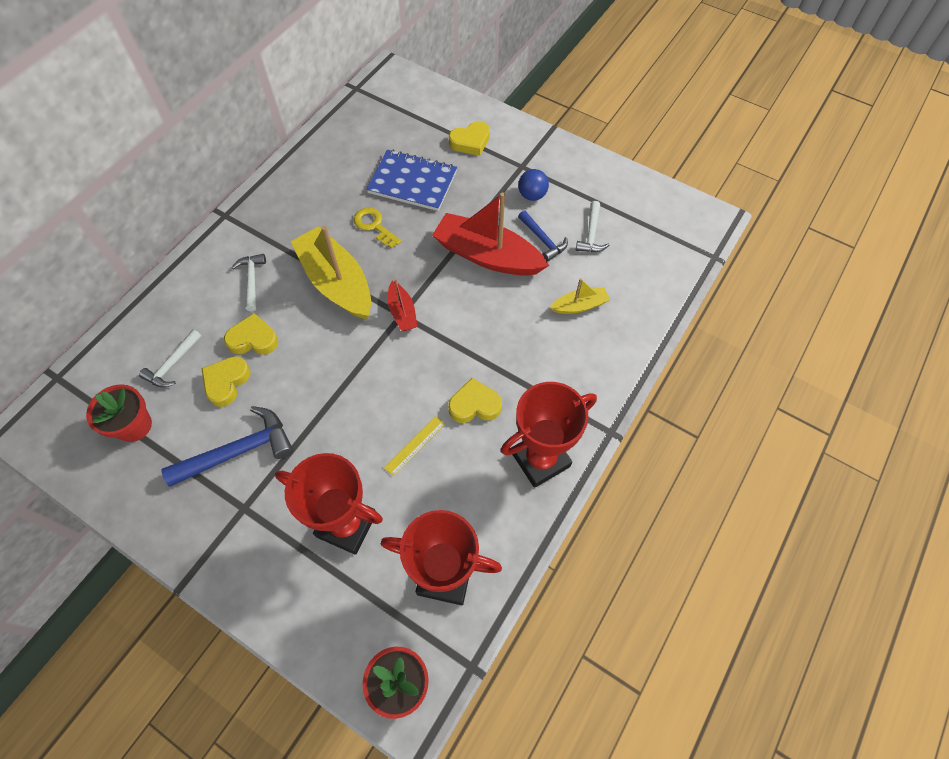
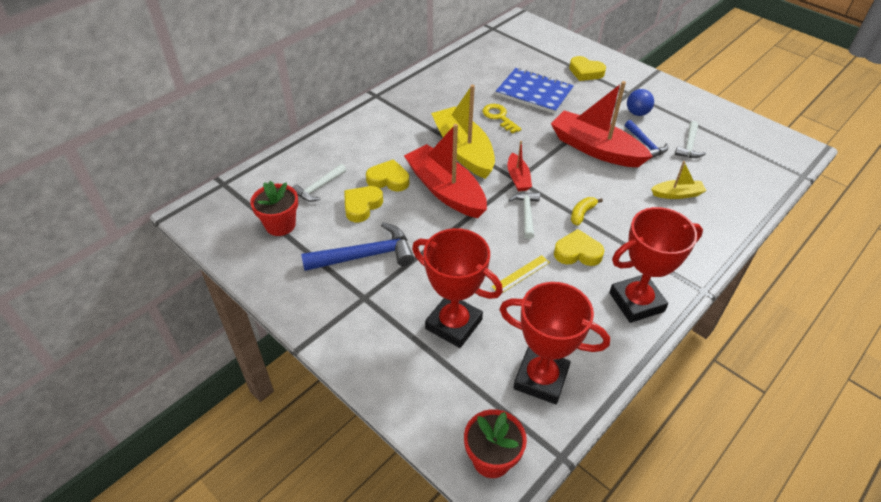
camera: 10 degrees right, 15 degrees down
(252, 280) = (392, 140): white hammer -> white hammer (526, 214)
(321, 343) = (445, 190): none -> red boat
(470, 142) = (585, 72): yellow heart -> yellow heart turned 45 degrees clockwise
(477, 351) = (582, 214): none -> yellow banana

